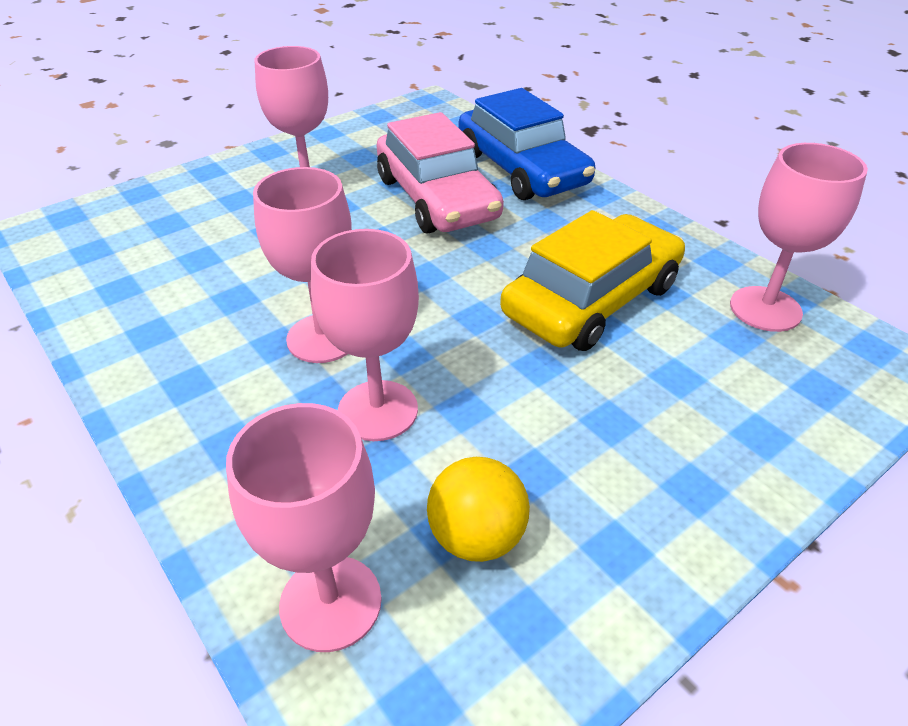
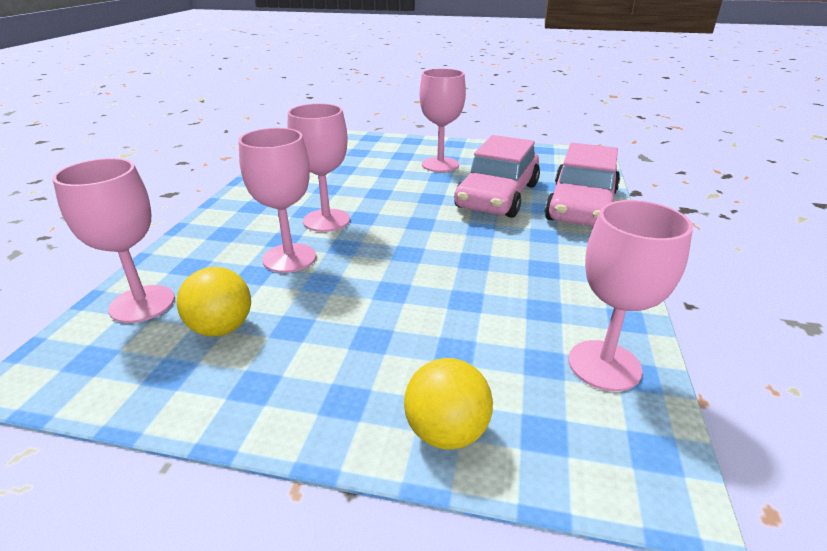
camera: 50 degrees right, 10 degrees down
(521, 169) = (581, 206): blue car -> pink car
(592, 300) = (486, 284): yellow car -> none
(784, 442) = (446, 432): none -> yellow ball

